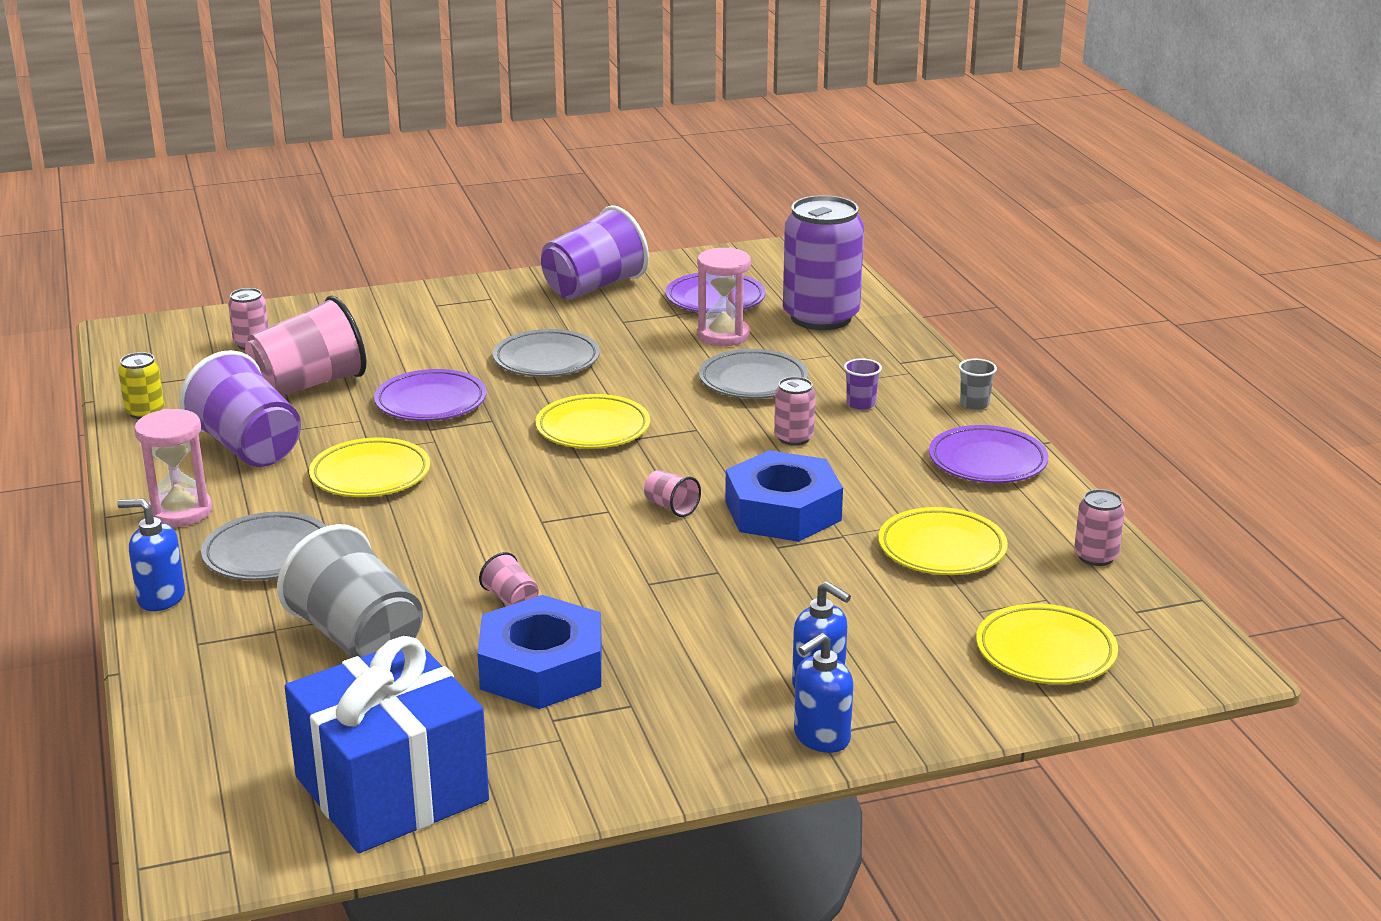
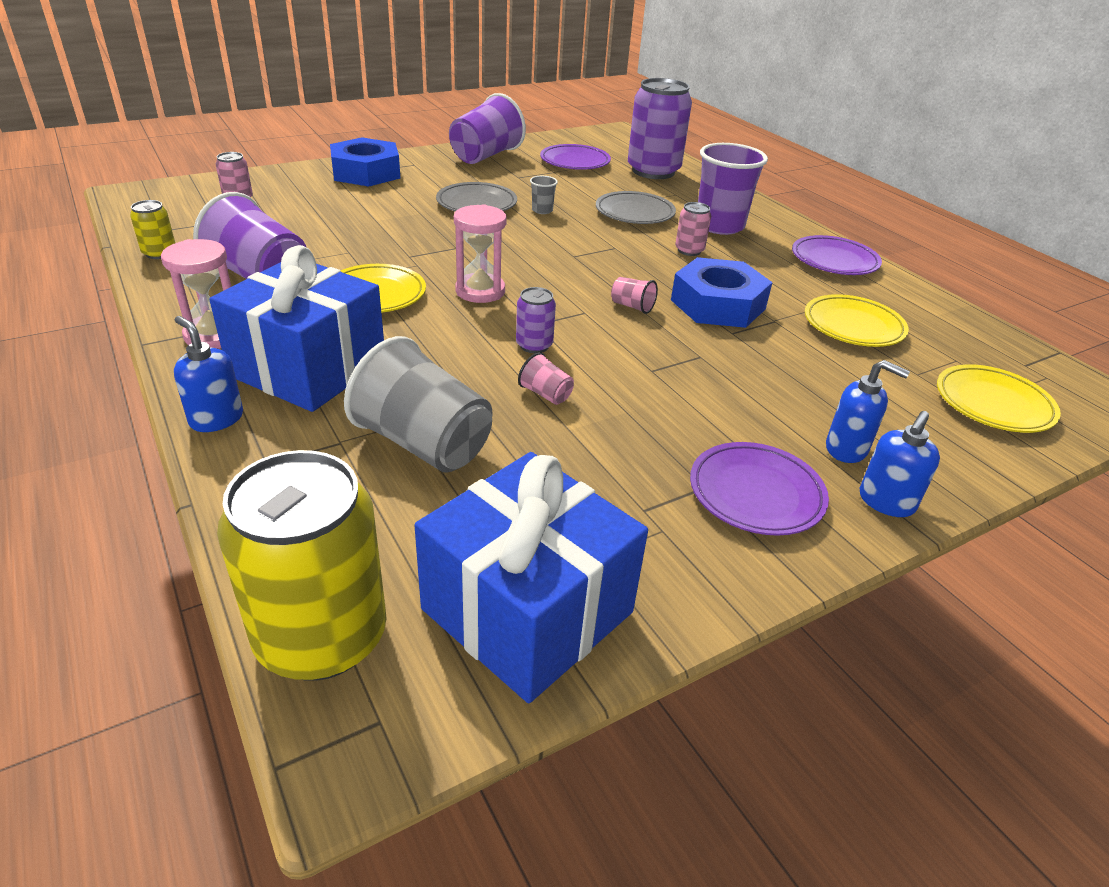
camera: 15 degrees left, 10 degrees up
(161, 598) = (216, 419): blue soap dispenser -> blue soap dispenser turned 45 degrees clockwise
(202, 787) = (321, 636): none -> yellow can
(268, 554) = (308, 368): grey plate -> blue gift
(309, 385) = (296, 227): pink cup -> none
(431, 402) = (401, 236): purple plate -> purple plate (756, 494)
(526, 545) = (534, 345): none -> purple can
(541, 668) = (606, 457): blue nut -> blue nut (366, 172)
(593, 429) = (538, 250): yellow plate -> none
(723, 335) = (594, 184): pink hourglass -> pink hourglass (480, 291)
(861, 404) = (719, 226): purple cup -> purple cup, size x2.33
(974, 404) = (795, 223): grey cup -> grey cup (542, 210)
(1096, 556) = (962, 325): pink can -> none

